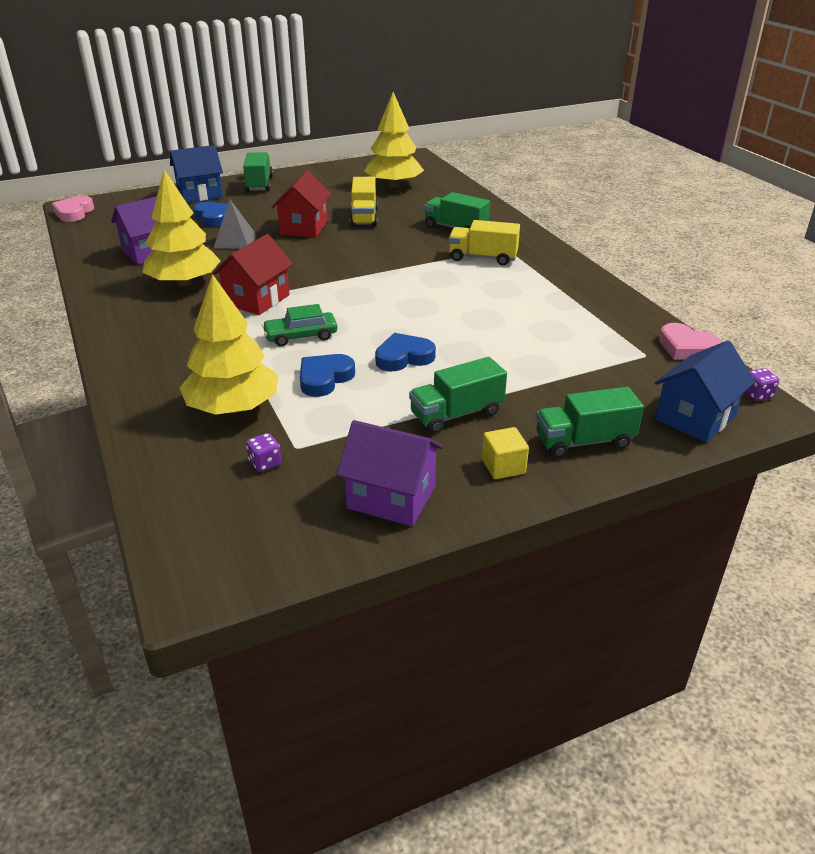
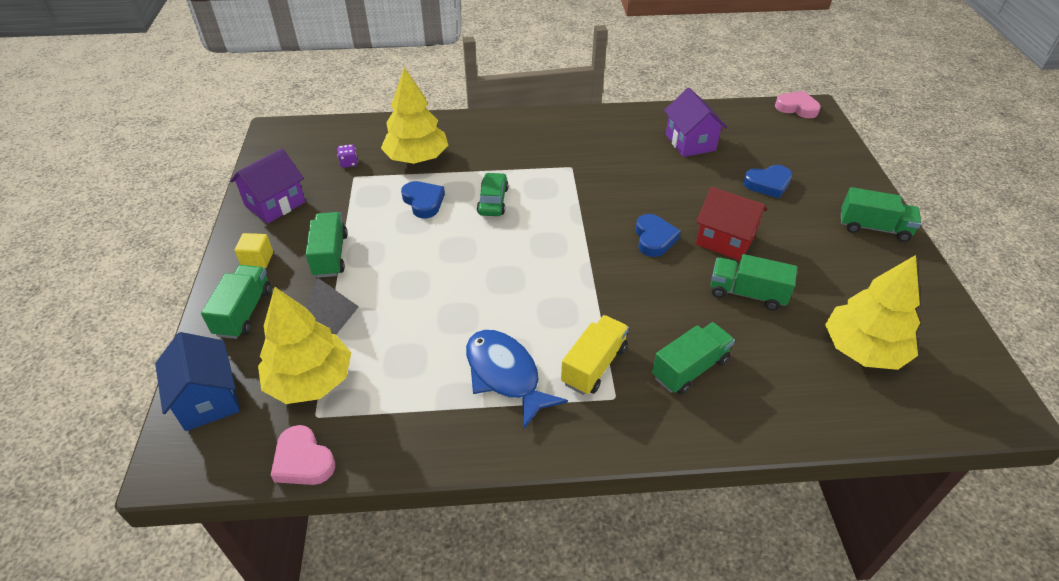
camera: 110 degrees right, 10 degrees up
(184, 283) = (619, 154): yellow tree -> yellow tree (310, 380)
(200, 194) = (840, 181): blue house -> none
(235, 241) = (702, 190): grey pyramid -> grey pyramid (329, 314)
(257, 300) = (569, 187): red house -> none
(364, 217) = (747, 293): yellow truck -> green truck
(404, 357) = (425, 248): blue heart -> blue heart (654, 238)
(524, 287) = (505, 375): none -> blue fish
(686, 347) = (303, 461): pink heart -> pink heart turned 105 degrees counterclockwise
(757, 395) = (193, 471): purple dice -> none

